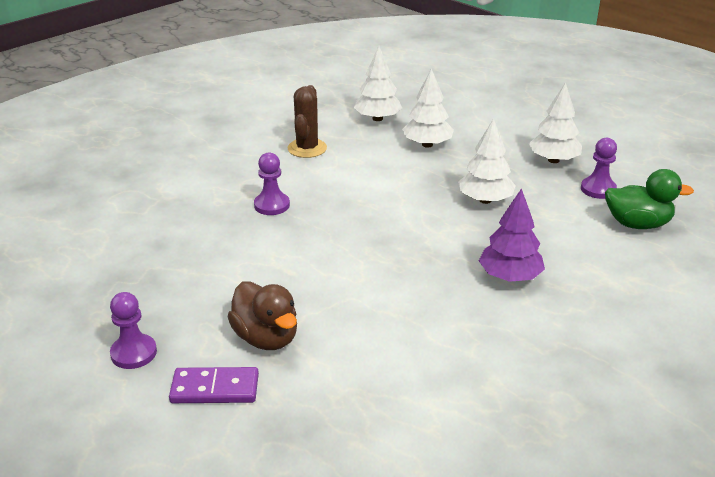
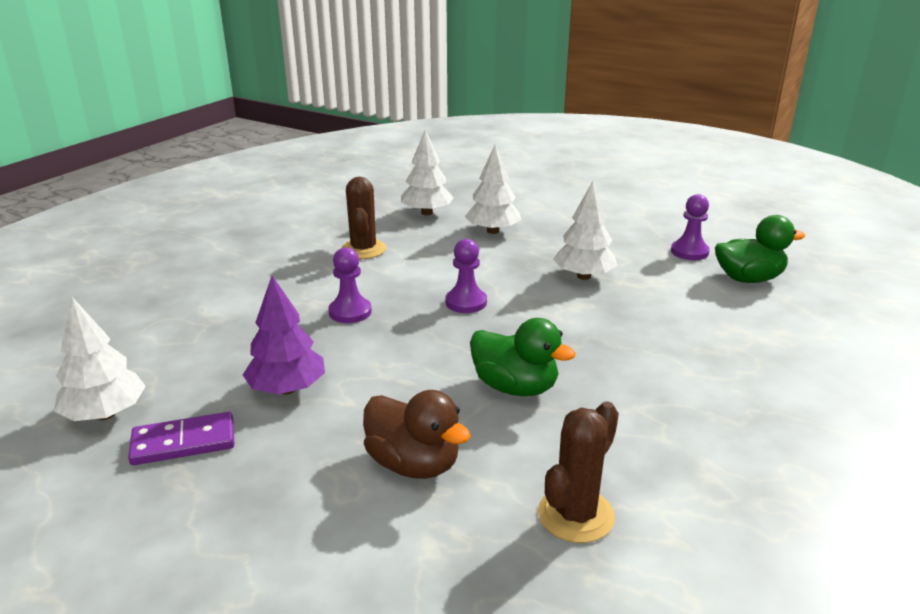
camera: 15 degrees left, 5 degrees down
(134, 353) = (245, 516): purple pawn -> purple pawn (466, 302)
(215, 388) = (376, 542): purple domino -> purple domino (183, 442)
(367, 398) = (575, 515): none -> brown cactus
(373, 291) = (515, 387): none -> green duck
(509, 277) = (655, 349): purple tree -> purple tree (287, 389)
(553, 160) = (629, 231): white tree -> white tree (105, 414)

